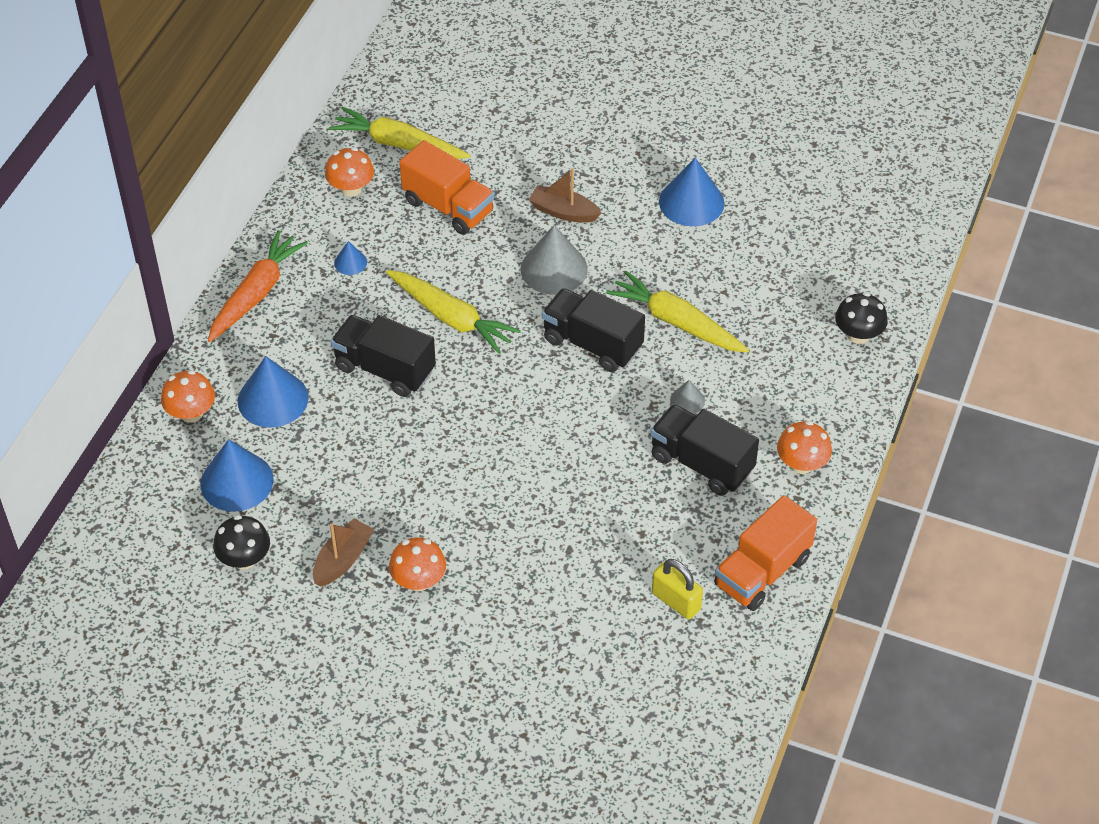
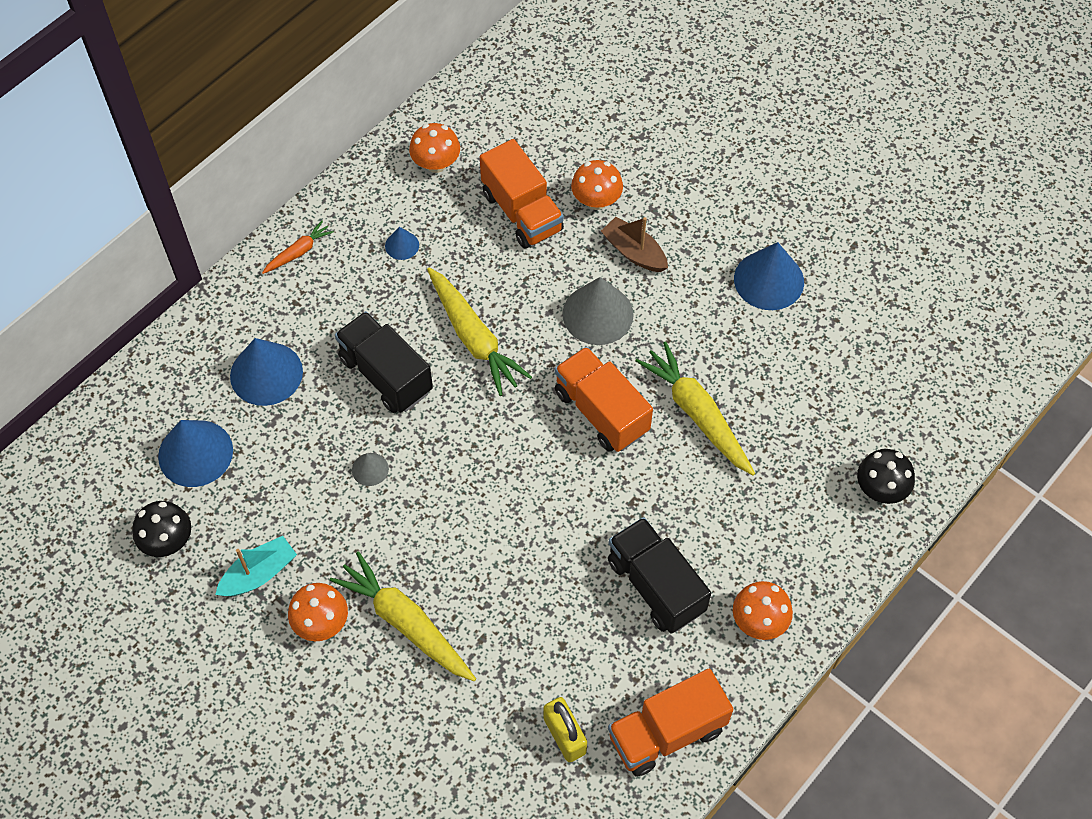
camera: 20 degrees right, 10 degrees up
(191, 413) = (184, 364): orange mushroom -> orange mushroom (596, 200)
(256, 293) = (298, 252): orange carrot -> orange carrot, size x0.52
(343, 560) = (259, 574): brown boat -> turquoise boat
(399, 144) = (502, 128): yellow carrot -> yellow carrot (406, 623)
(592, 344) = (601, 412): black truck -> orange truck
(687, 400) = (671, 508): grey cone -> grey cone (370, 469)

